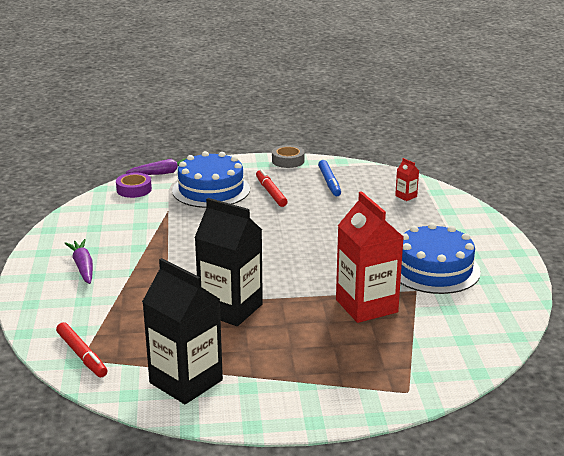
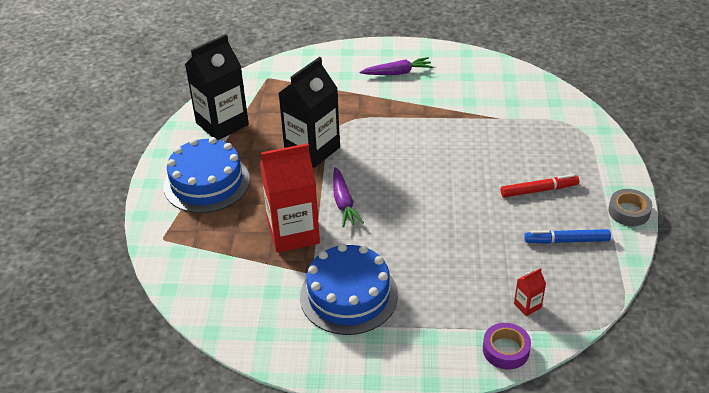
camera: 100 degrees right, 15 degrees up
(82, 355) = (271, 77): red marker -> none
(134, 189) = (546, 97): purple tape -> purple tape (506, 350)
(164, 173) = (588, 116): purple carrot -> purple carrot (344, 203)
(211, 190) = (546, 147): blue cake -> blue cake (206, 182)

